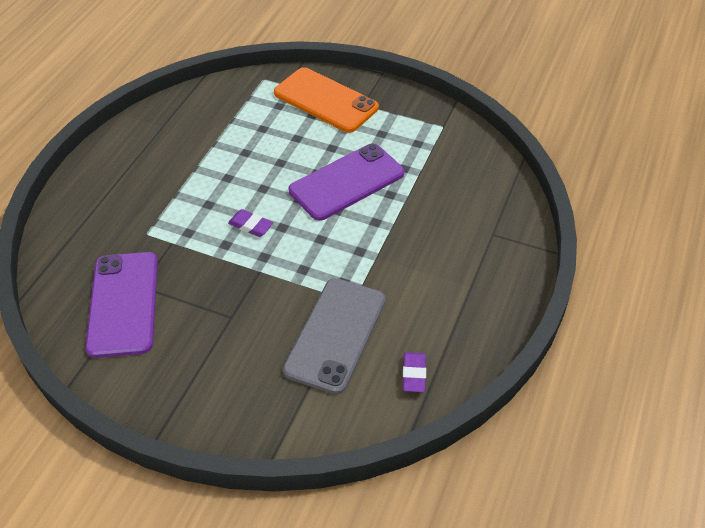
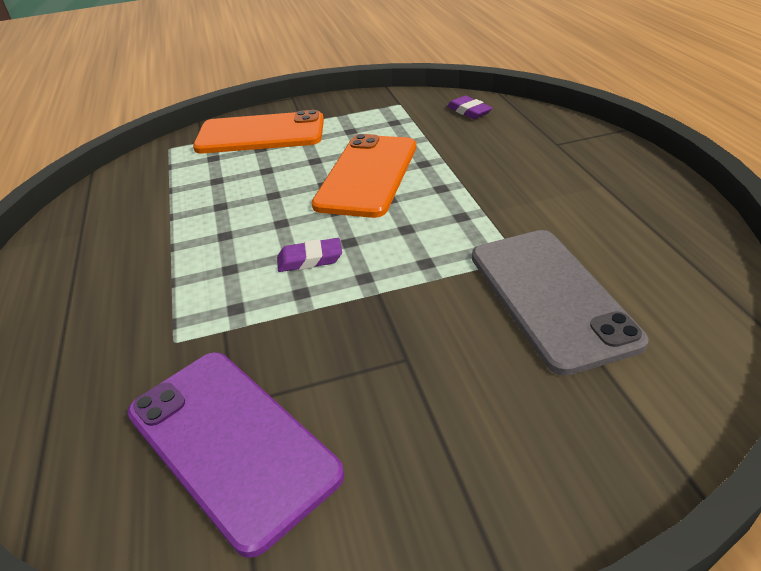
camera: 35 degrees left, 10 degrees down
(346, 182) = (367, 175): purple phone -> orange phone
(414, 374) = (680, 279): purple eraser -> purple eraser (469, 111)

